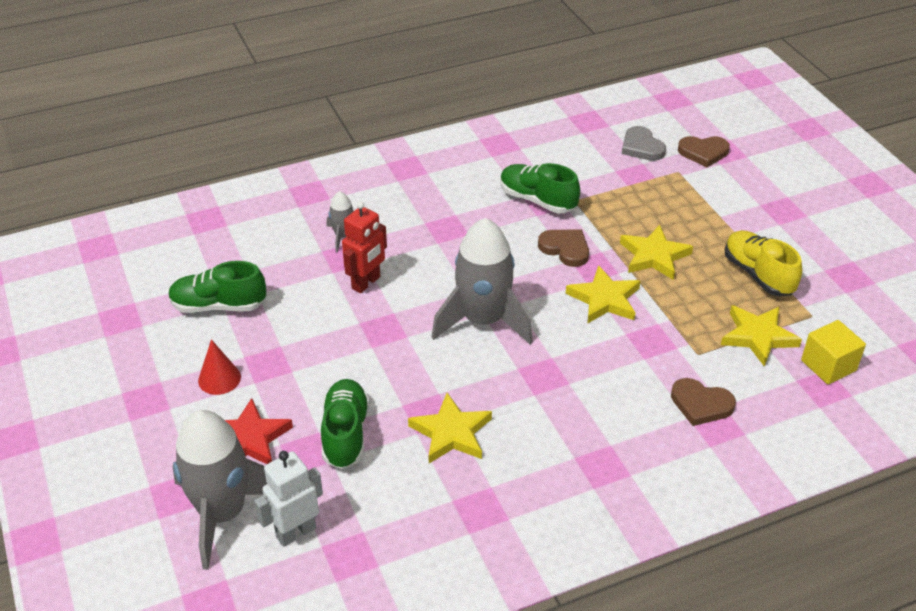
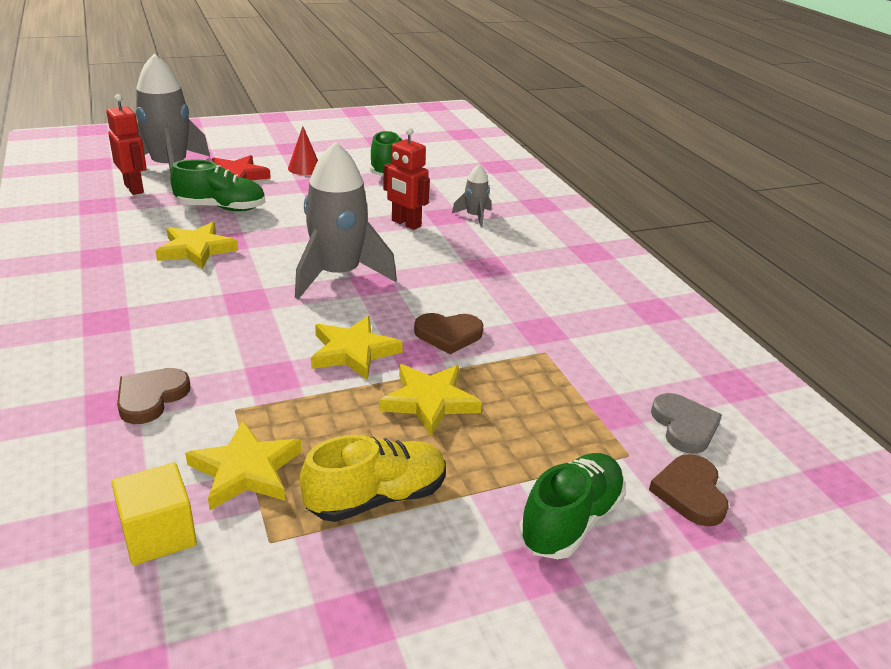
camera: 90 degrees right, 10 degrees down
(296, 532) = (134, 188): white robot -> red robot
(537, 200) = (542, 325): green shoe -> green shoe (570, 521)
(565, 249) = (448, 335): brown heart -> brown heart turned 45 degrees clockwise
(641, 147) = (684, 426): grey heart -> grey heart turned 105 degrees clockwise

